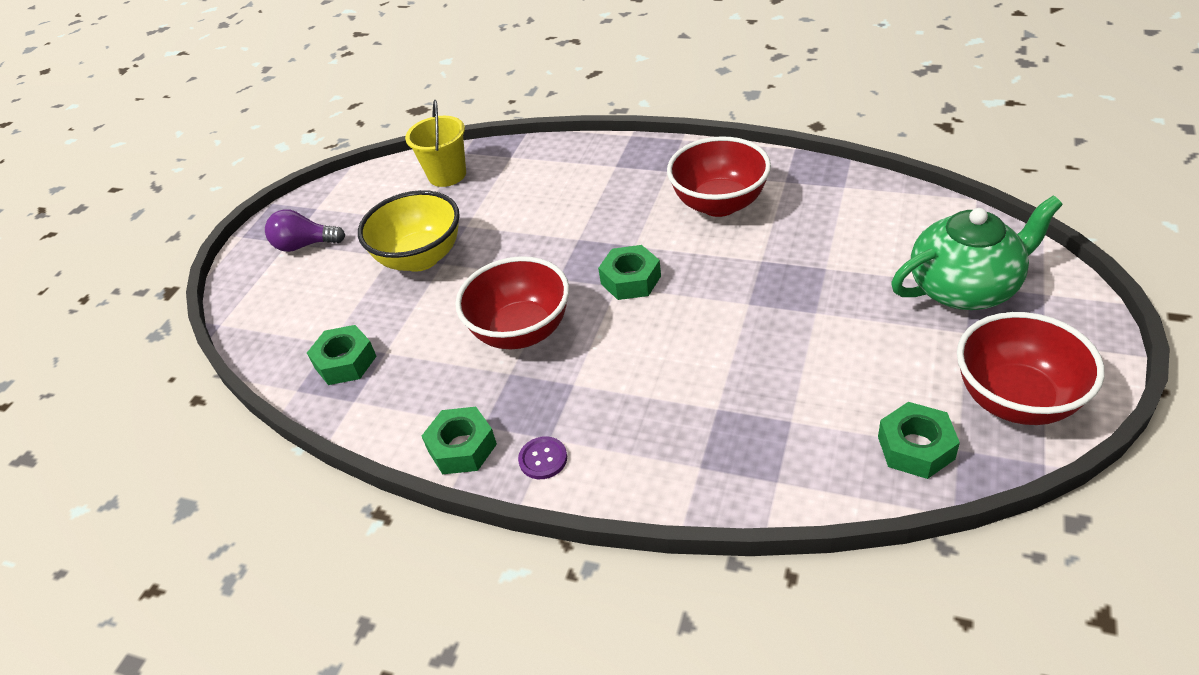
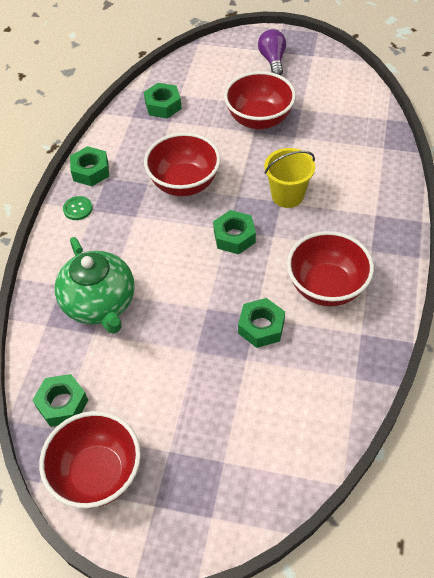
camera: 80 degrees right, 10 degrees up
(420, 258) = (259, 119): yellow bowl -> red bowl
(447, 175) = (356, 115): yellow bucket -> yellow bucket (287, 195)
(543, 459) = (78, 209): purple button -> green button
(777, 255) = (261, 327): none -> green nut
(965, 288) = (220, 457): green teapot -> green teapot (100, 304)

